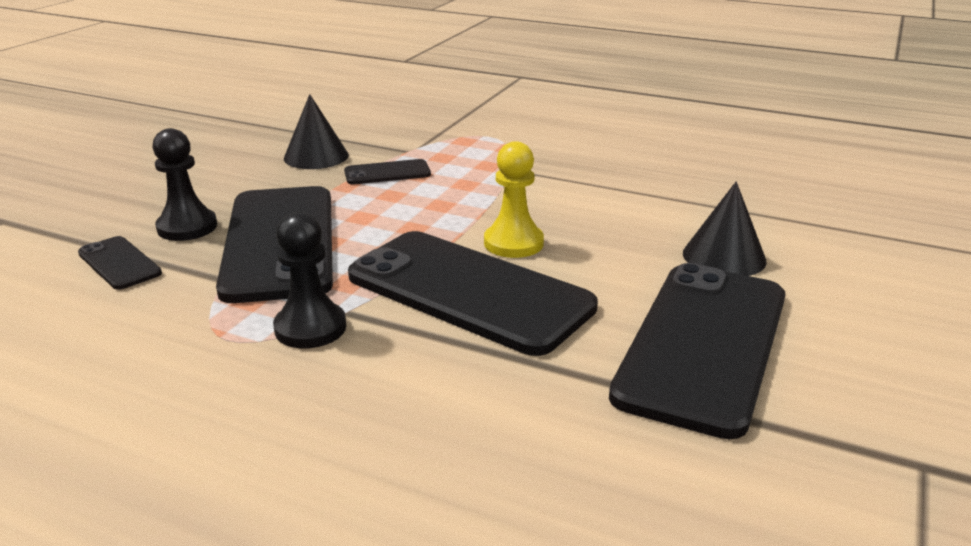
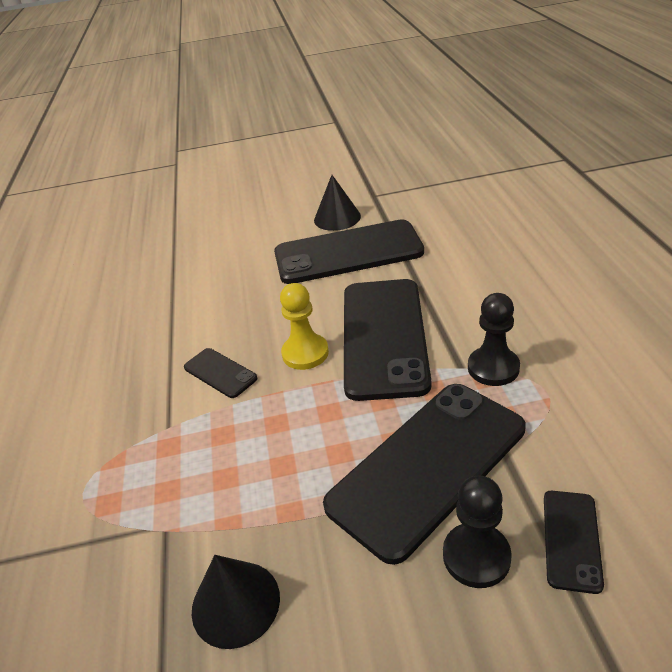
camera: 120 degrees left, 10 degrees up
(387, 173) = (237, 502): black phone -> black phone (220, 373)
(724, 257) = (247, 278): black cone -> black cone (337, 218)

